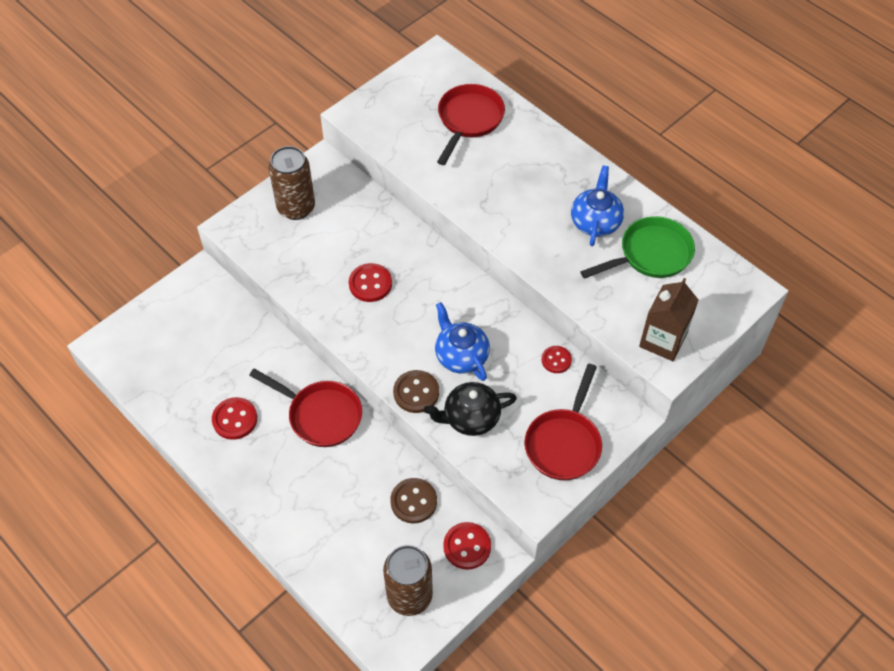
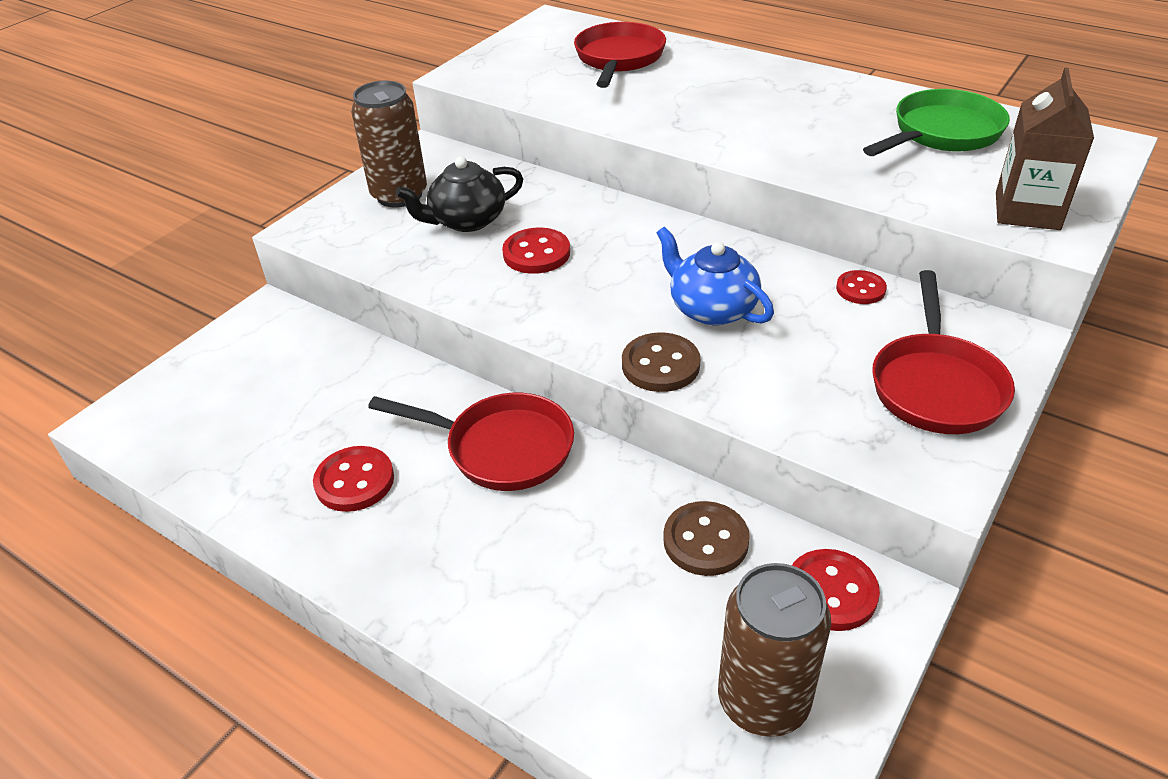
camera: 10 degrees left, 15 degrees down
(470, 418) = (765, 381): black teapot -> black teapot (466, 221)
(595, 221) = (843, 116): blue teapot -> none

